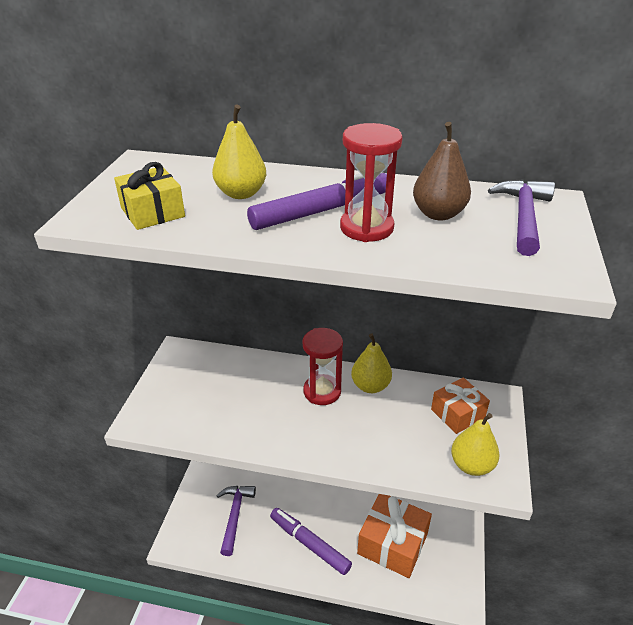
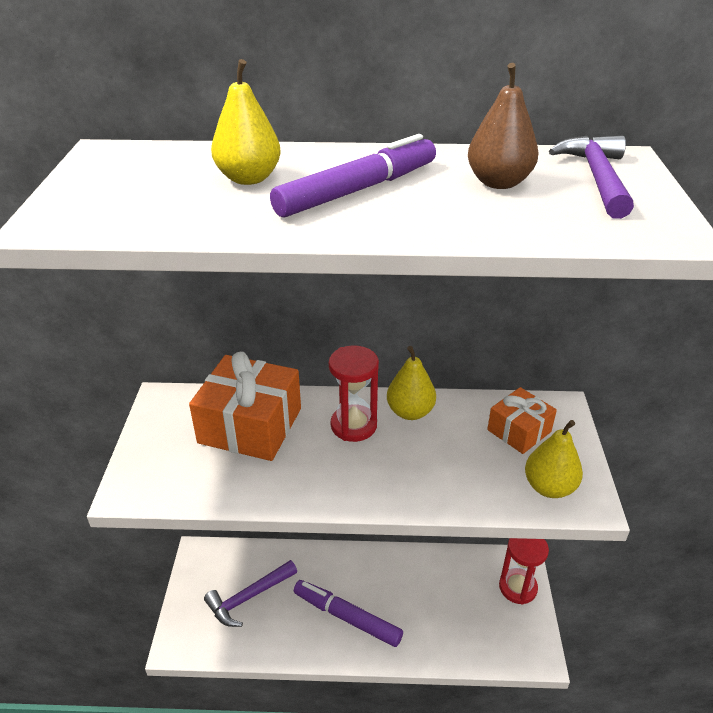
camera: 10 degrees left, 0 degrees up
(153, 212) = (140, 208): yellow gift -> none
(234, 515) = (248, 598): purple hammer -> purple hammer turned 120 degrees counterclockwise
(366, 228) = (419, 204): red hourglass -> red hourglass (517, 587)
(392, 543) = (445, 601): orange gift -> orange gift (250, 425)

